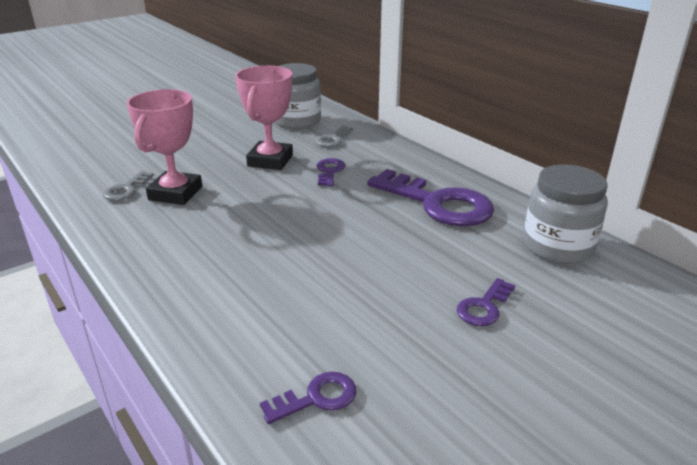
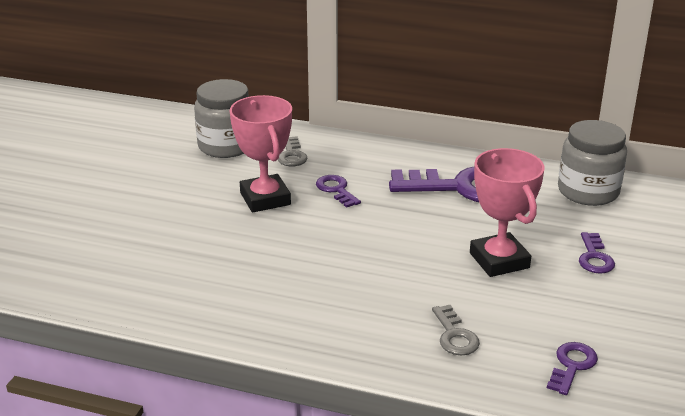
camera: 35 degrees left, 0 degrees up
(126, 189) = (167, 281): grey key -> grey key (455, 335)
(175, 193) = (225, 265): pink trophy -> pink trophy (499, 260)

